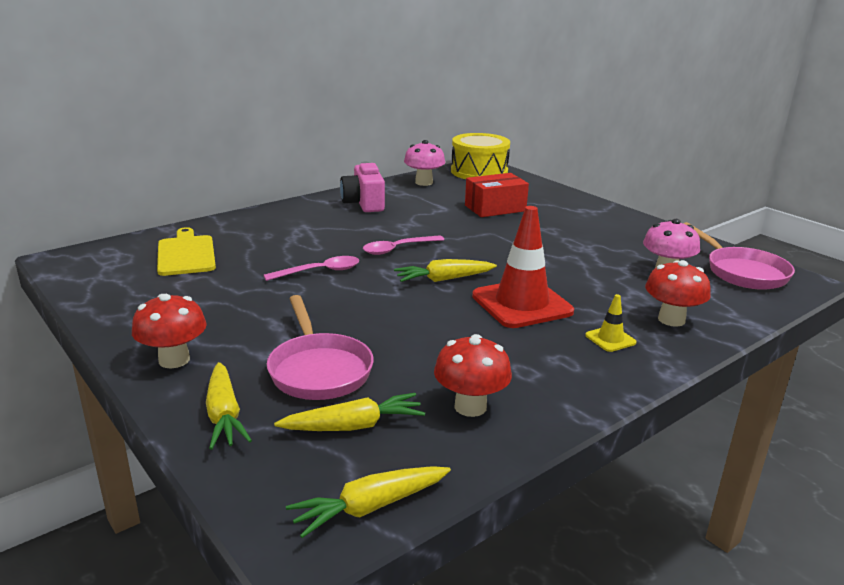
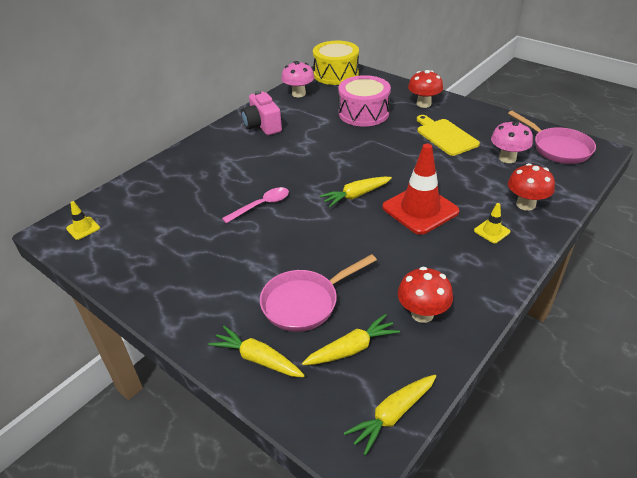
camera: 10 degrees left, 15 degrees up
(98, 262) = (83, 228): none -> yellow traffic cone
(174, 360) = (196, 316): red mushroom -> red mushroom (423, 104)
(186, 254) = (149, 206): yellow cutting board -> yellow cutting board (445, 136)
(224, 415) = (258, 359): yellow carrot -> yellow carrot turned 150 degrees clockwise
(319, 370) = (305, 302): pink pan -> pink pan turned 90 degrees clockwise
(398, 249) = (309, 170): pink spoon -> none
(495, 208) = (363, 113): red box -> pink drum

